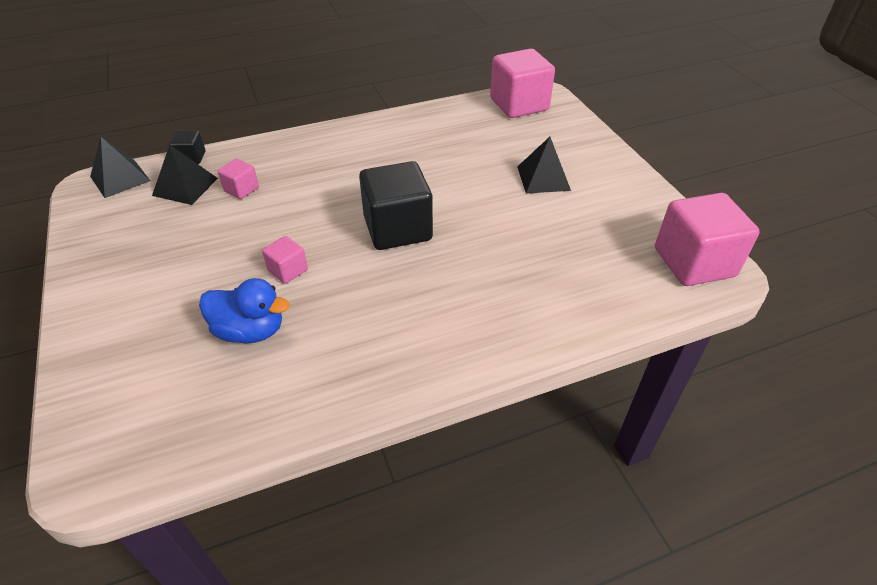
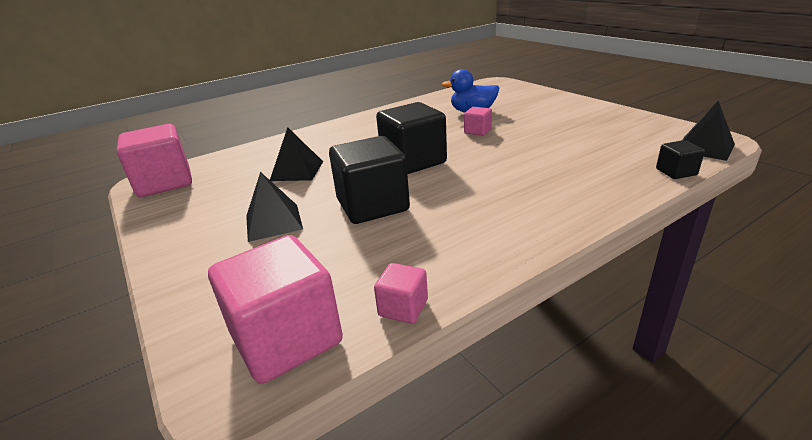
camera: 170 degrees right, 15 degrees down
(185, 186) = (633, 153): black pyramid -> black pyramid (297, 171)
(241, 189) = (579, 160): pink cube -> pink cube (403, 308)
(457, 178) = (372, 205): none -> black cube

